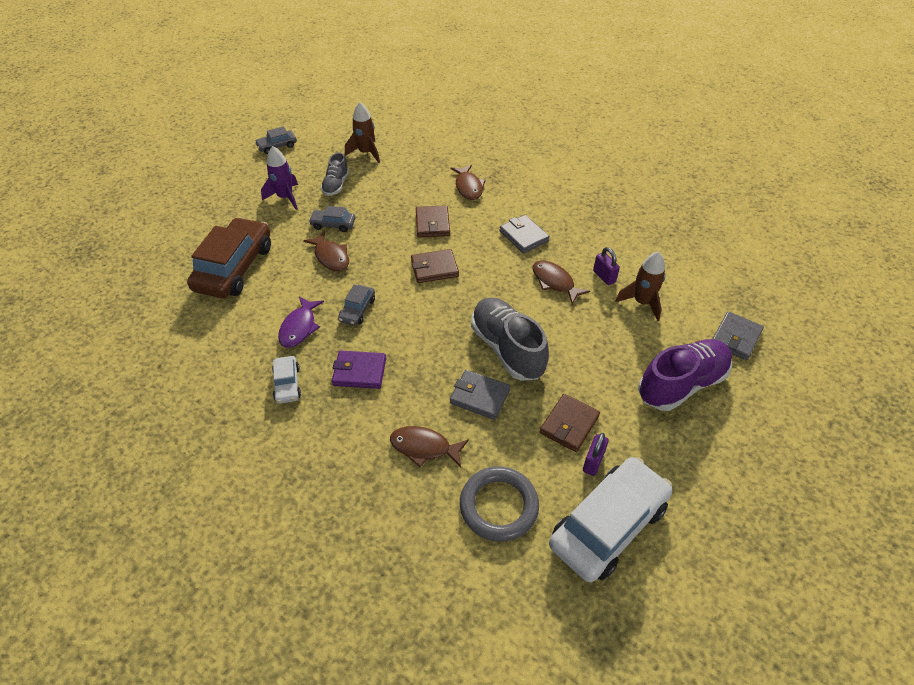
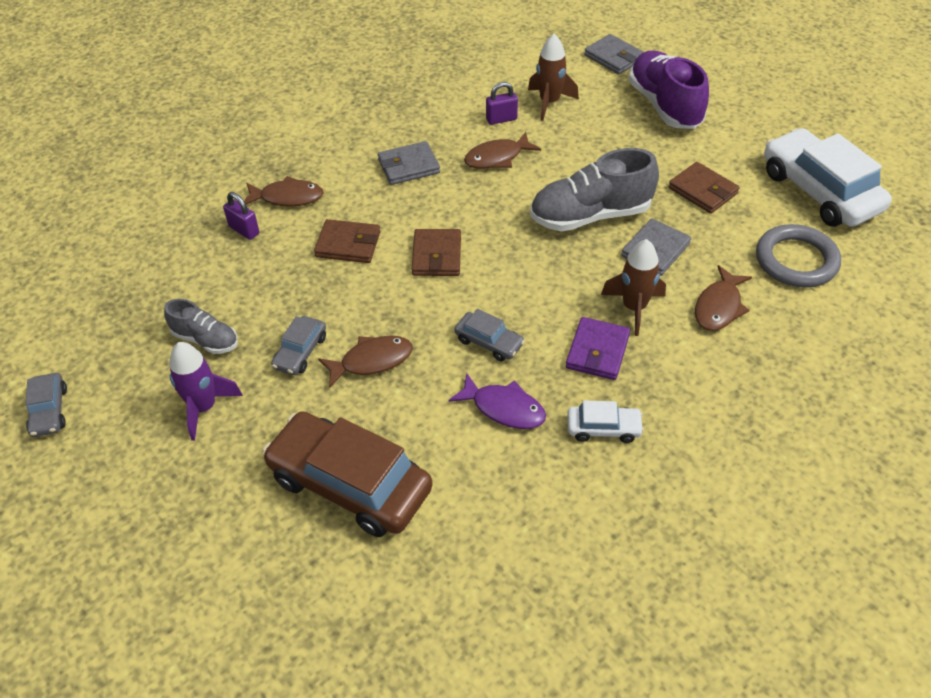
camera: 75 degrees left, 0 degrees up
(366, 153) = (142, 295): brown rocket -> brown rocket (634, 308)
(593, 462) = (749, 184): purple padlock -> purple padlock (244, 230)

